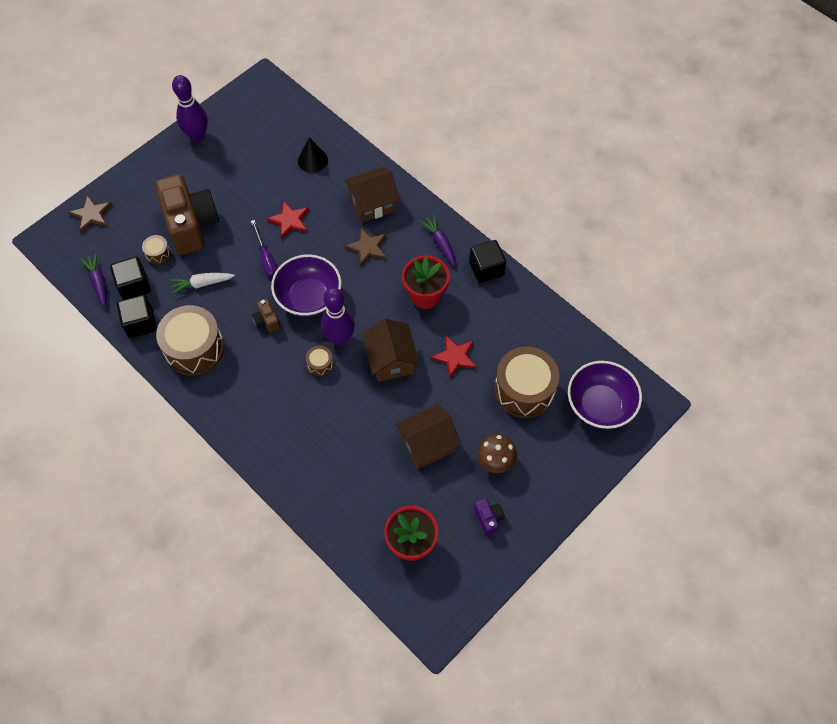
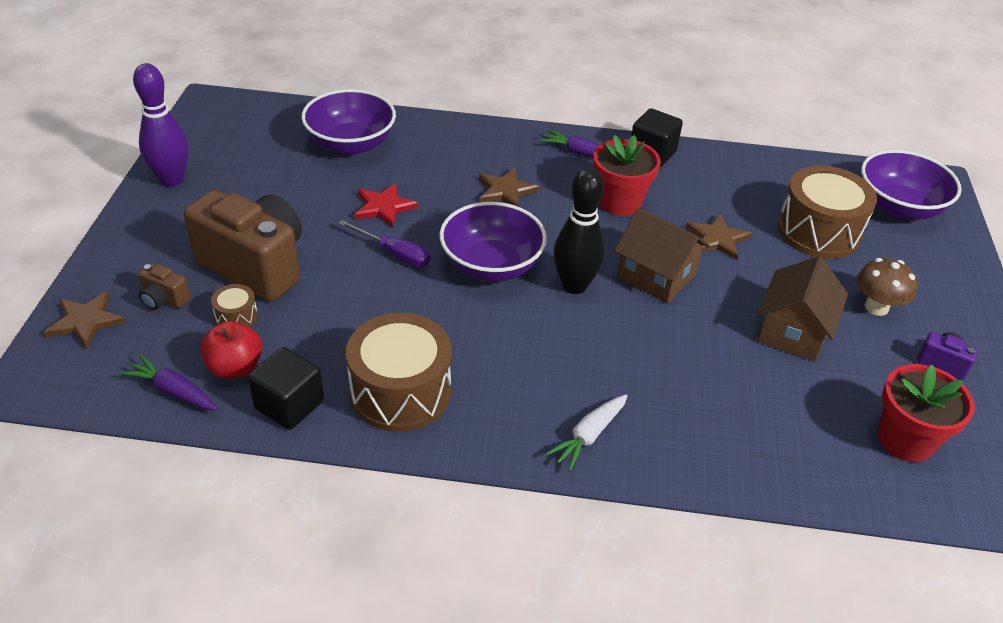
camera: 40 degrees left, 20 degrees down
(134, 286) = (235, 368): black cube -> red apple
(202, 284) = (335, 318): white carrot -> white carrot (588, 436)
(267, 321) = (466, 314): brown camera -> brown camera (164, 299)
(312, 160) = (351, 144): black cone -> purple bowl
(320, 364) = (582, 322): brown drum -> none
(340, 338) = (574, 285): purple bowling pin -> black bowling pin
(372, 203) = (465, 152): brown house -> none
(455, 357) = (717, 239): red star -> brown star

